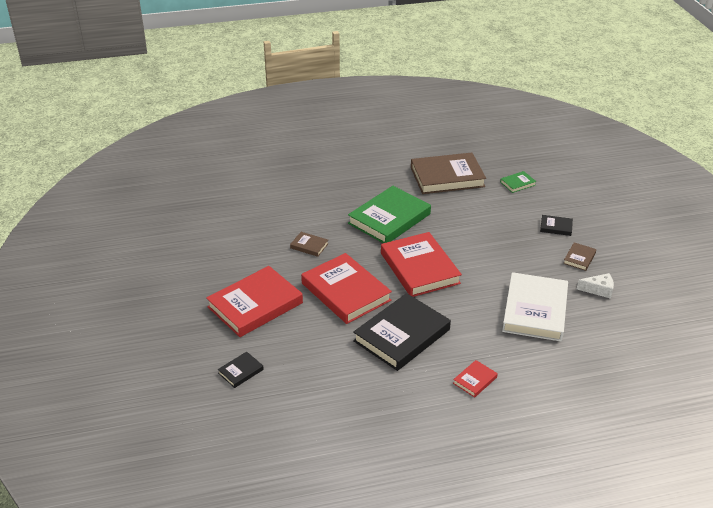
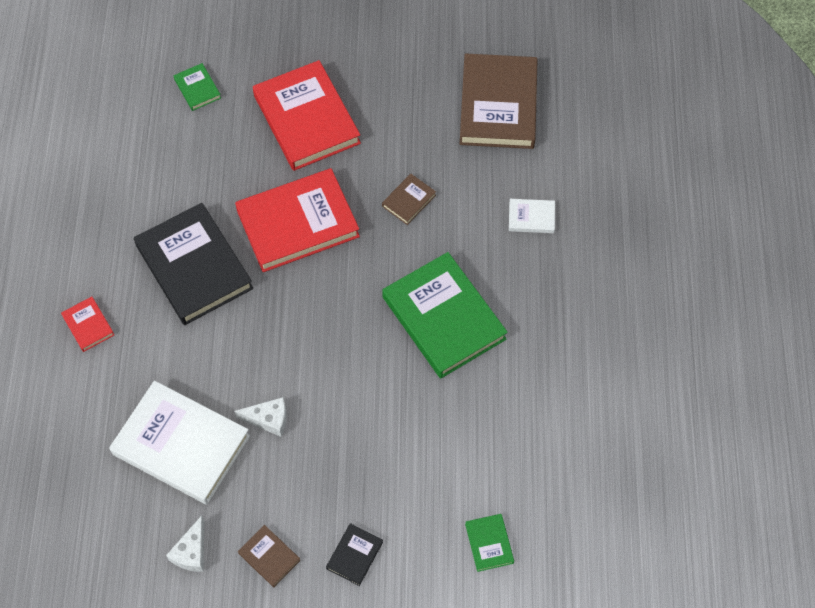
camera: 105 degrees right, 25 degrees up
(241, 371) = (197, 89): black book -> green book
(304, 196) = (531, 217): none -> white book
(419, 268) = (317, 326): red book -> none
(447, 177) = (535, 436): brown book -> brown book (498, 105)
(495, 276) = (268, 419): none -> white cheese

